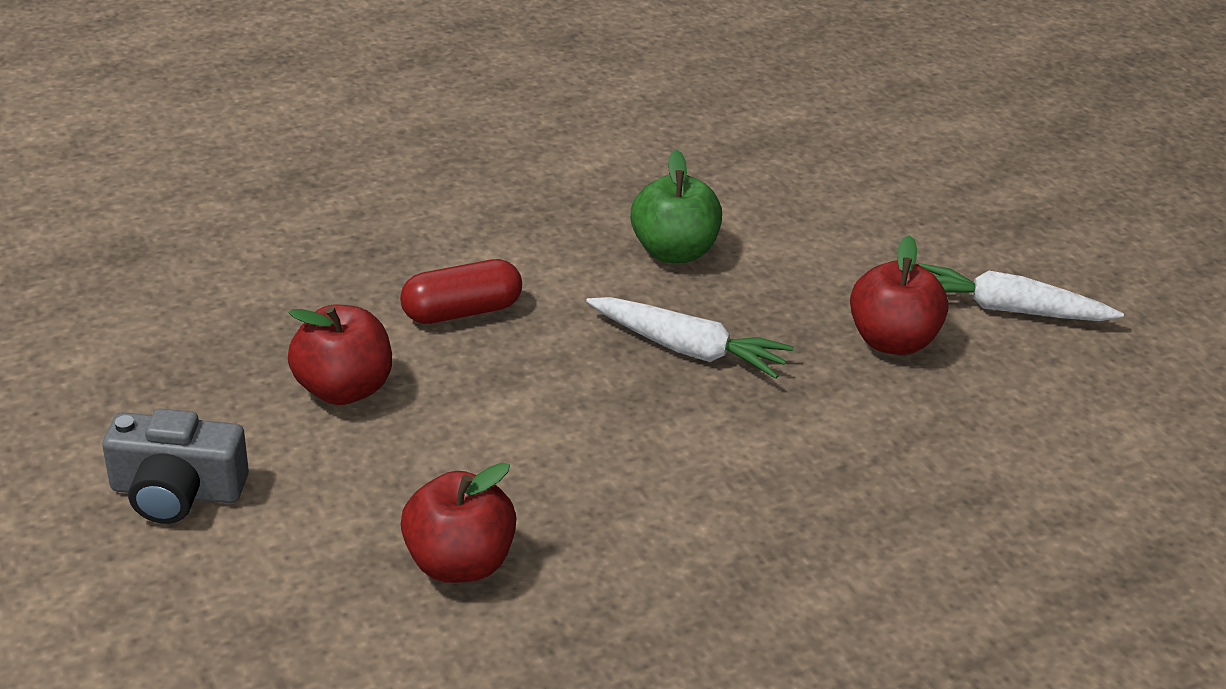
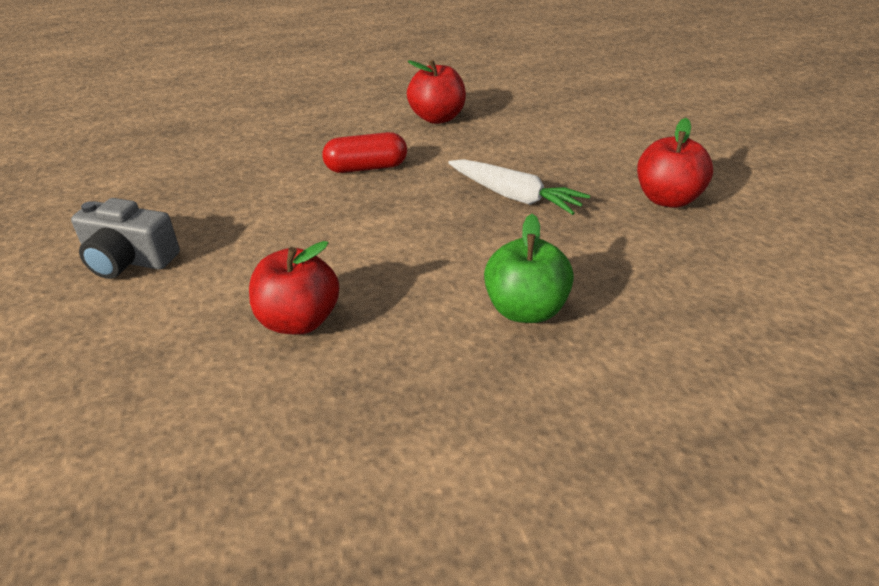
camera: 15 degrees right, 0 degrees up
(343, 388) = (269, 207): red apple -> red apple (437, 118)
(674, 251) = (521, 141): green apple -> green apple (526, 310)
(1009, 309) = (762, 185): white carrot -> none

